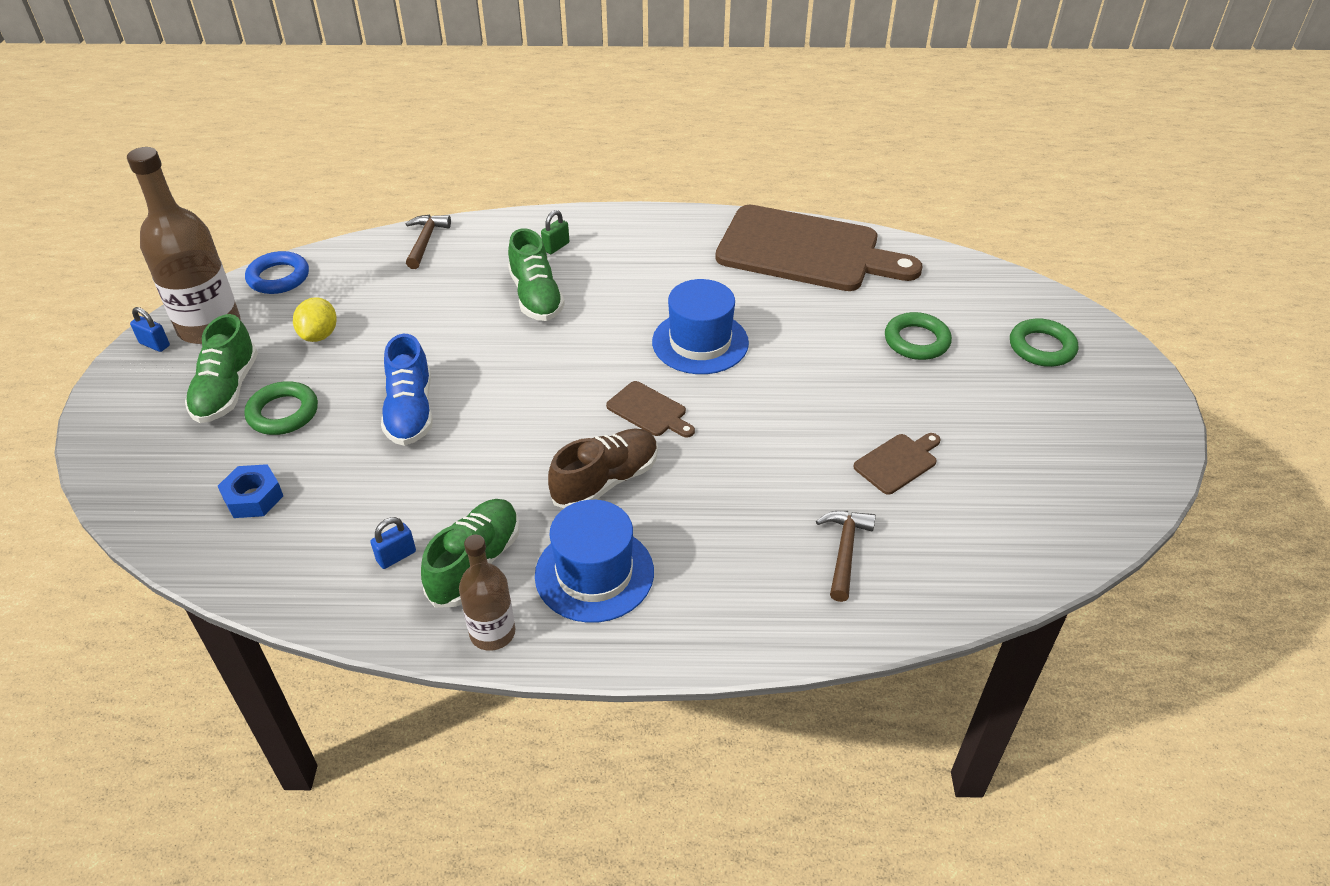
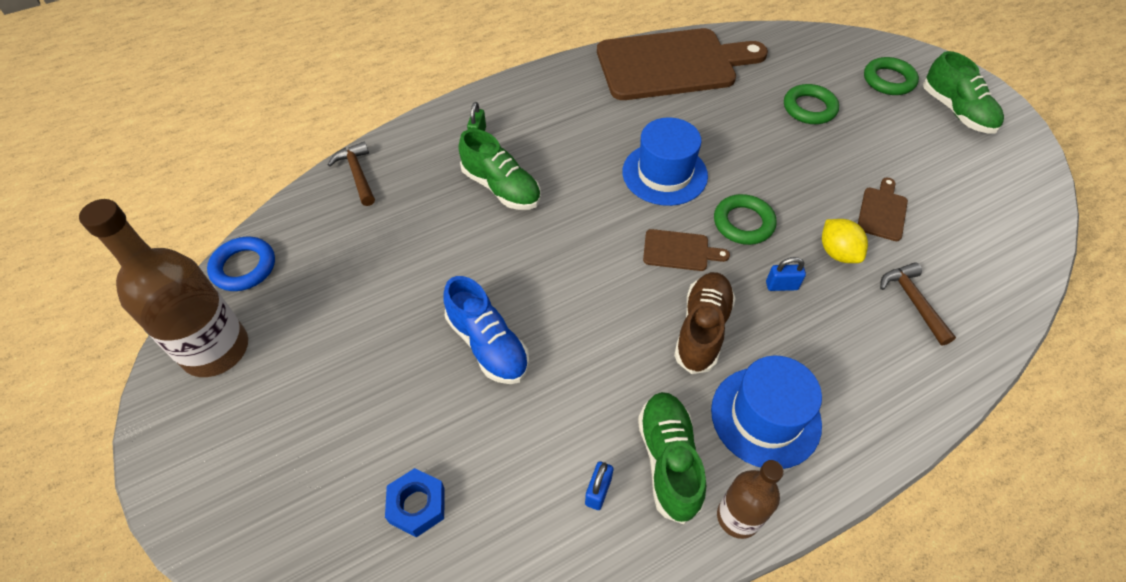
camera: 30 degrees left, 10 degrees up
(154, 344) = (171, 395): blue padlock -> blue padlock (781, 285)
(226, 391) = (293, 408): green shoe -> green shoe (956, 111)
(283, 413) = (370, 404): green ring -> green ring (743, 223)
(319, 335) = (337, 308): yellow lemon -> yellow lemon (837, 253)

